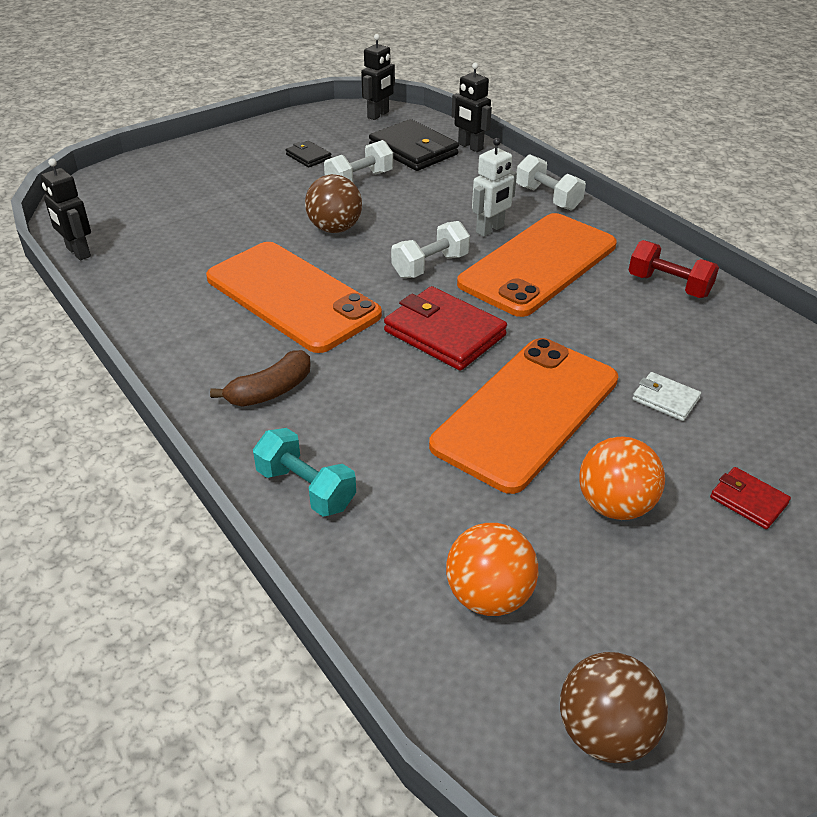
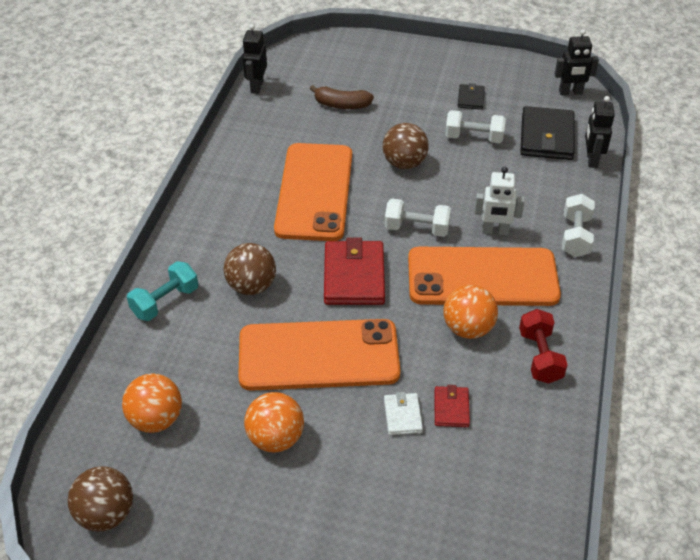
camera: 50 degrees right, 5 degrees up
(270, 391) = (224, 239): brown banana -> brown banana (342, 105)
(306, 488) = (165, 302): turquoise dumbbell -> turquoise dumbbell turned 45 degrees clockwise
(369, 408) = (251, 286): none -> brown ball
(593, 304) = (468, 328): none -> orange ball
(748, 500) = (342, 502): red wallet -> red wallet (451, 408)

